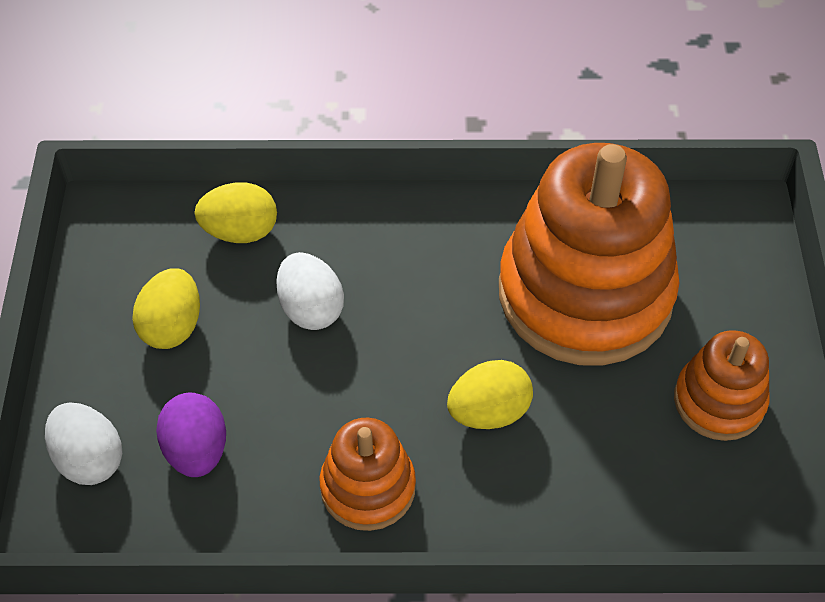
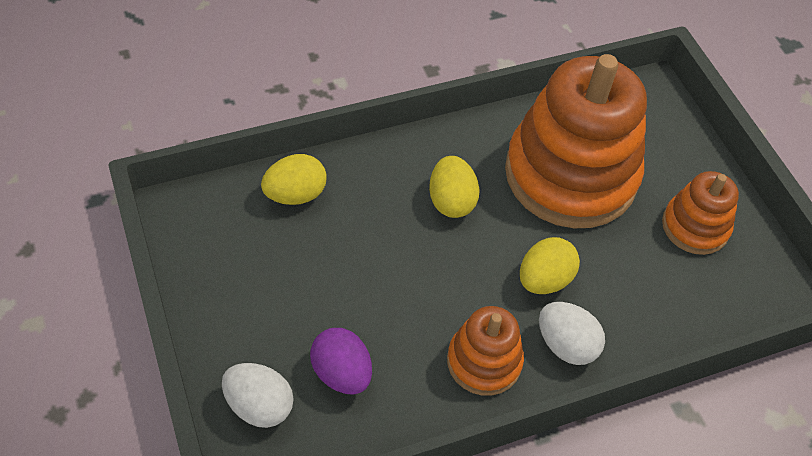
camera: 25 degrees left, 0 degrees up
(172, 326) = (276, 282): yellow egg -> yellow egg (451, 201)
(311, 309) = (378, 239): white egg -> white egg (566, 345)

